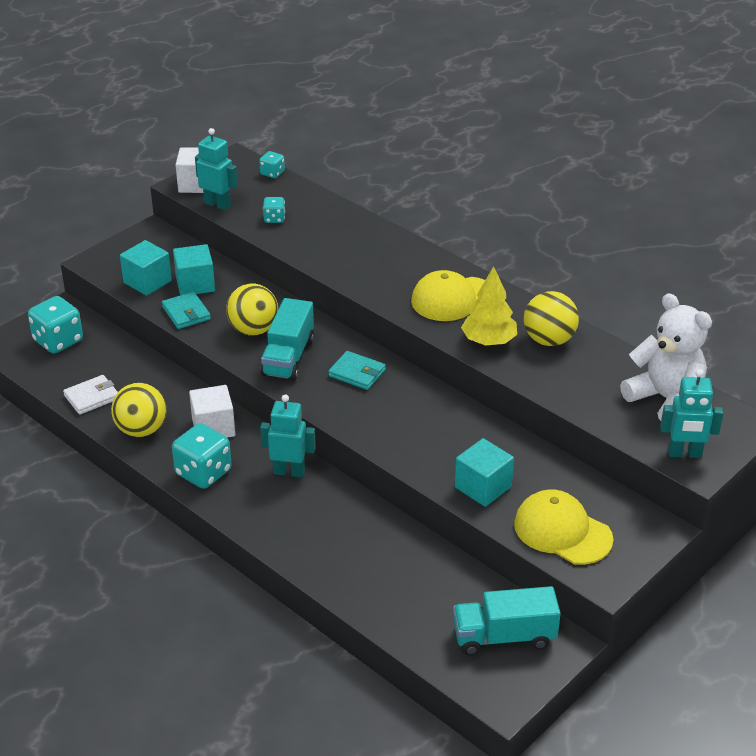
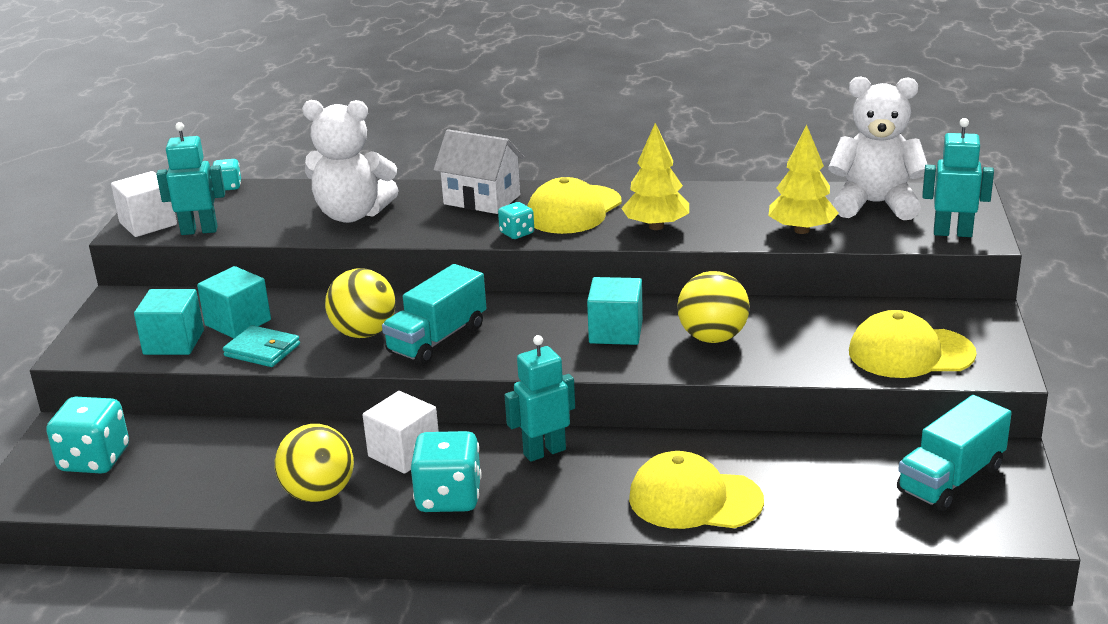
camera: 35 degrees left, 10 degrees down
(92, 397) = (212, 492): white wallet -> none
(274, 219) = (285, 219): turquoise dice -> turquoise dice (517, 233)
(288, 357) = (437, 339): turquoise truck -> turquoise truck turned 60 degrees clockwise
(316, 234) = (352, 214): none -> white teddy bear
(333, 556) = (694, 499): none -> yellow cap
(357, 373) = (531, 321): turquoise wallet -> none
(408, 260) = (482, 199): none -> white house
(483, 487) = (789, 354): turquoise cube -> turquoise cube (616, 332)
(549, 340) = (709, 205): yellow ball -> yellow ball (713, 338)
(581, 395) = (801, 230): none -> yellow tree
(684, 454) = (952, 233): turquoise robot -> turquoise robot turned 135 degrees counterclockwise

